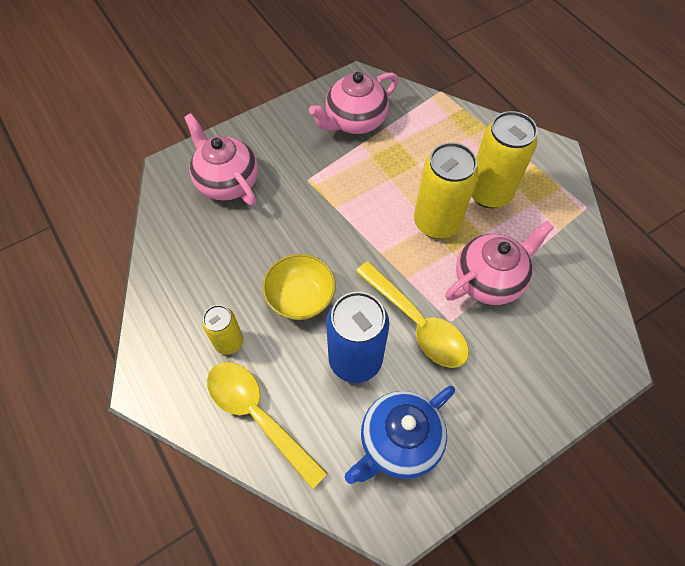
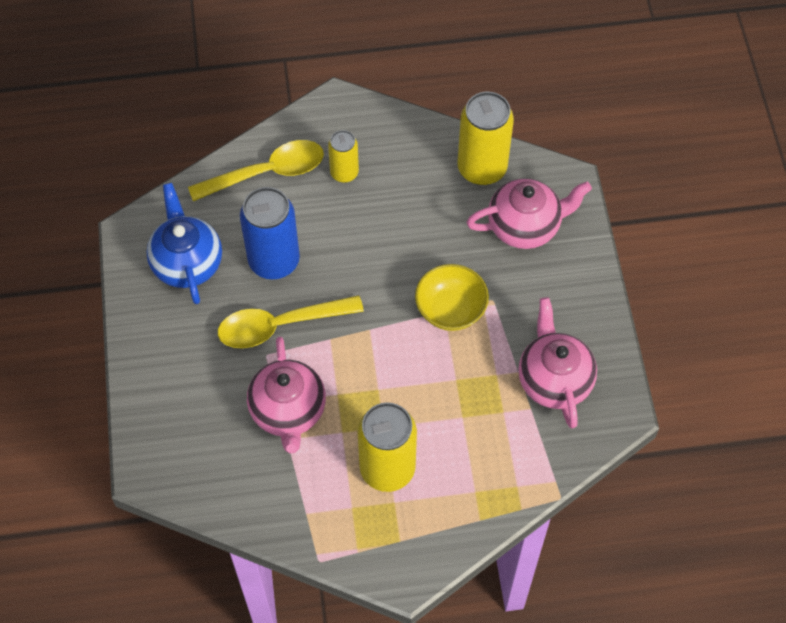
camera: 115 degrees right, 0 degrees up
(301, 298) = (357, 242): yellow bowl -> yellow bowl (450, 309)
(436, 222) = (377, 397): yellow can -> yellow can (482, 168)

